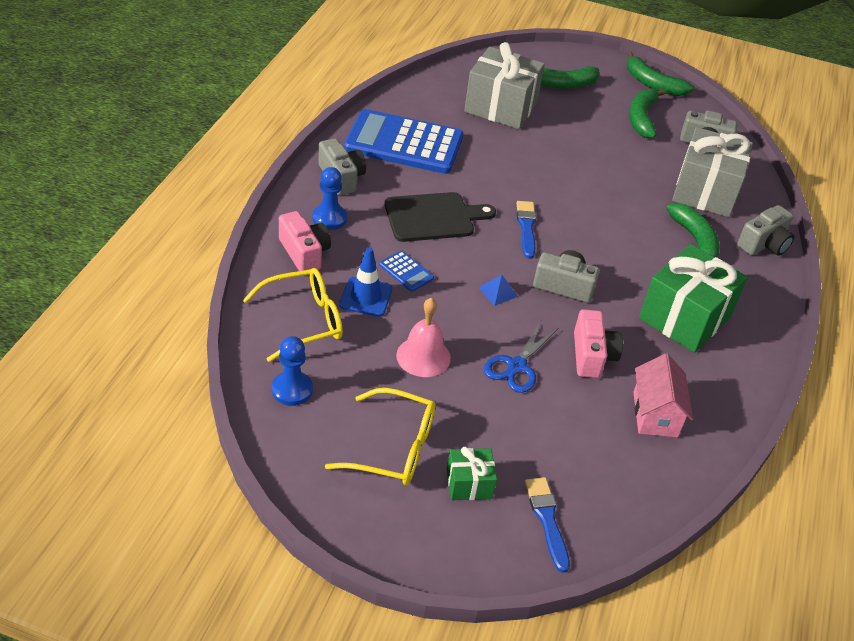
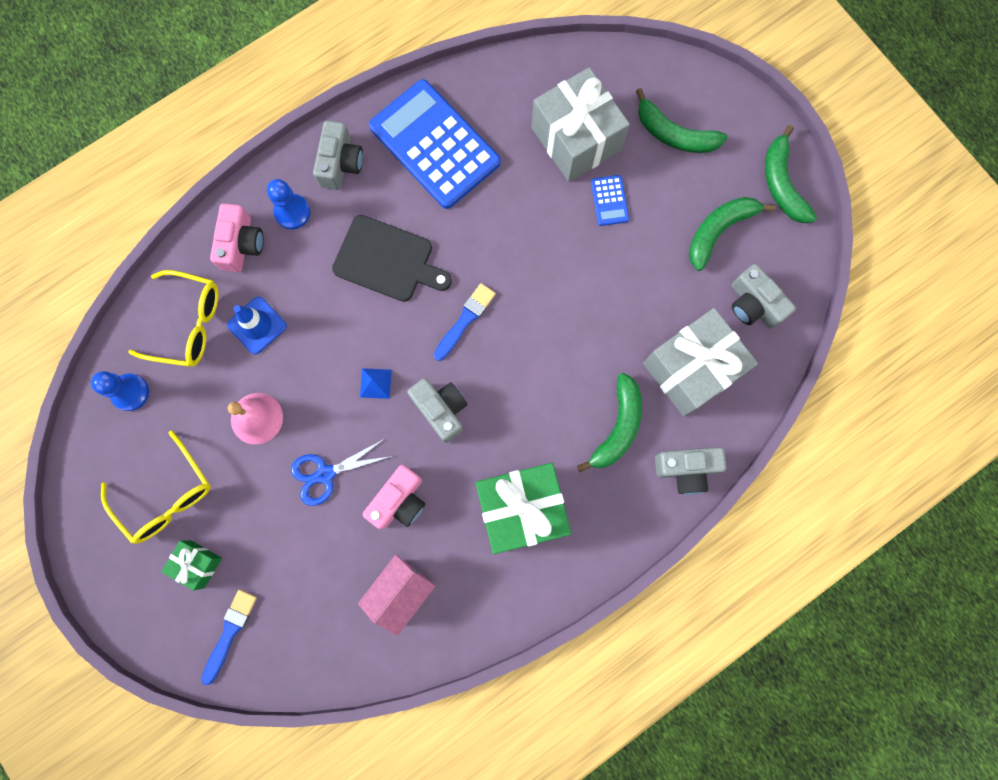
camera: 40 degrees right, 35 degrees up
(406, 271) = (313, 314): blue calculator -> blue calculator (609, 200)

